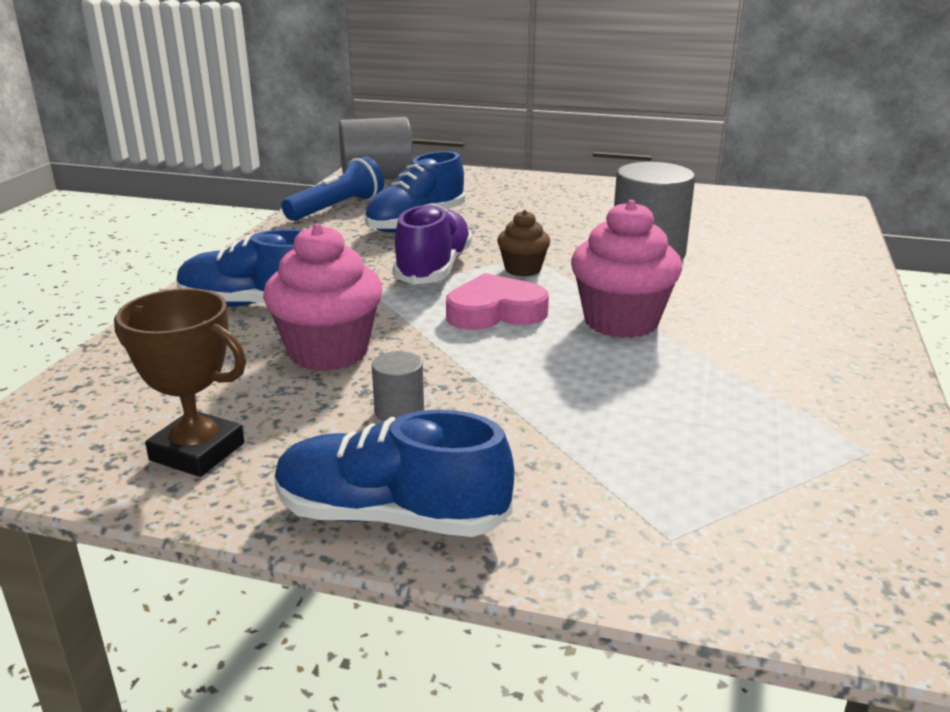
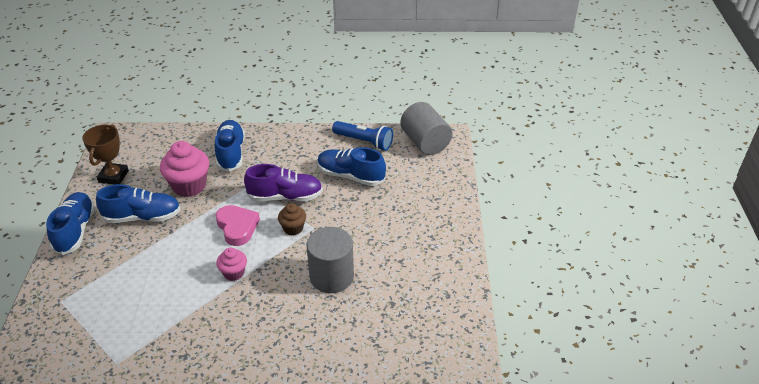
camera: 75 degrees right, 15 degrees up
(399, 411) = (143, 217): grey cylinder -> blue shoe
(621, 321) = (234, 273): pink cupcake -> pink cupcake, size x0.56

